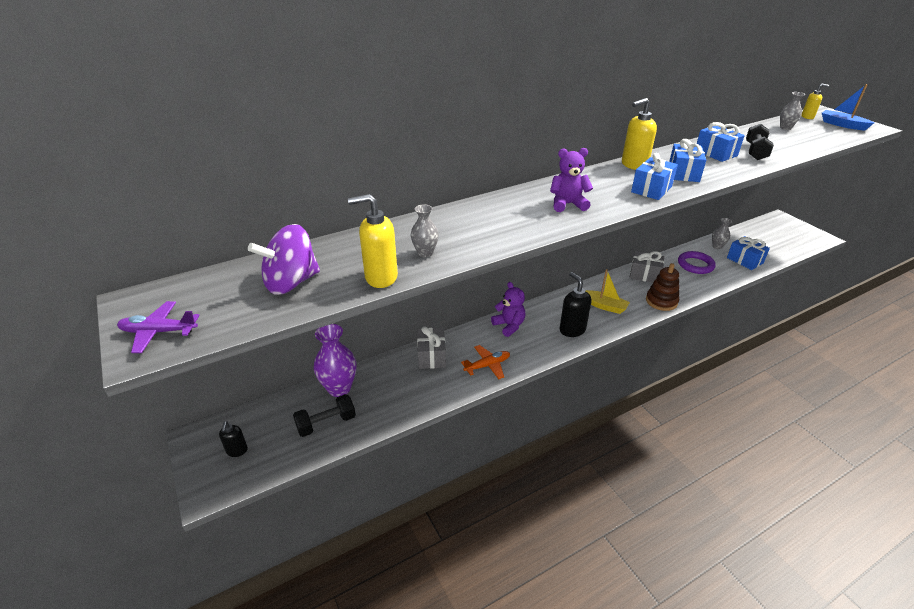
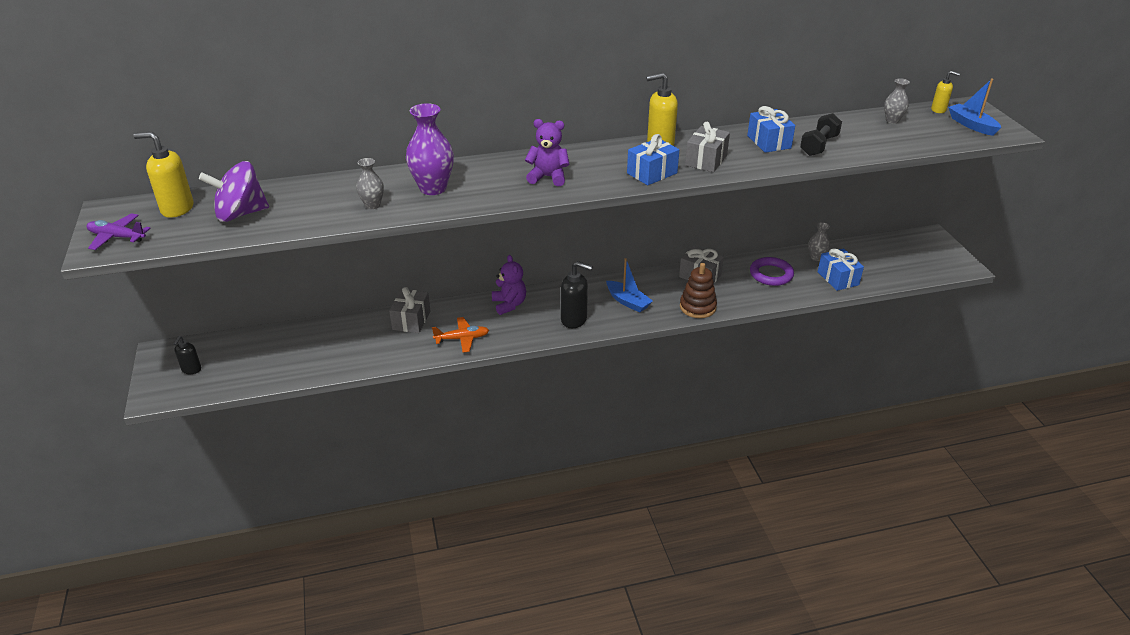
camera: 15 degrees right, 0 degrees up
(326, 423) = (279, 362): black dumbbell -> none
(339, 388) = (307, 334): purple vase -> purple vase (433, 188)
(380, 277) = (318, 221): yellow soap dispenser -> yellow soap dispenser (177, 209)
(572, 330) = (574, 320): black soap dispenser -> black soap dispenser turned 120 degrees clockwise
(604, 306) = (628, 302): yellow boat -> blue boat
(683, 173) = (706, 160): blue gift -> grey gift

